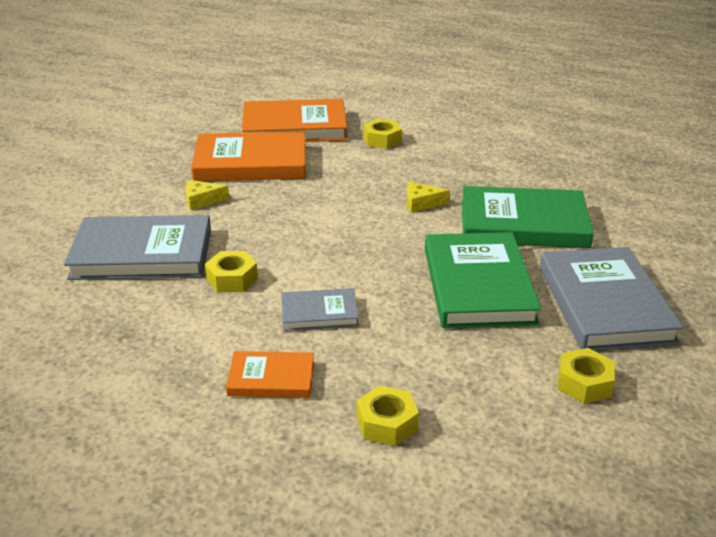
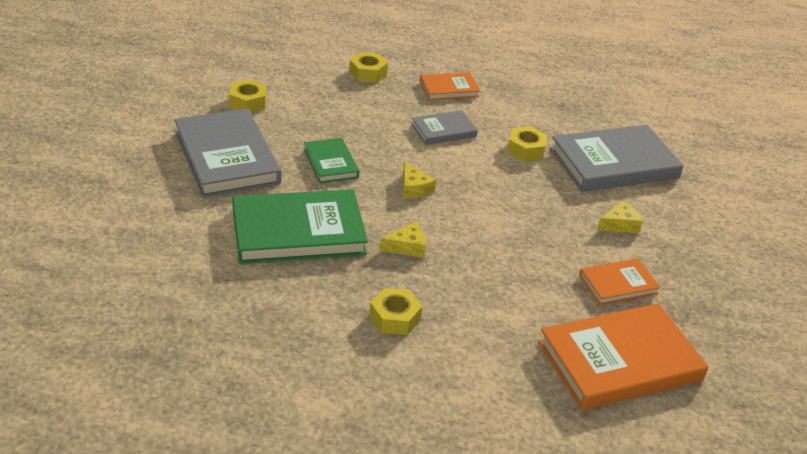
camera: 160 degrees right, 5 degrees up
(251, 163) = (618, 284): orange book -> orange book, size x0.52
(382, 140) = (495, 350): yellow nut -> yellow nut (394, 318)
(391, 250) = (414, 188): none -> yellow cheese
(478, 285) = (331, 163): green book -> green book, size x0.52

